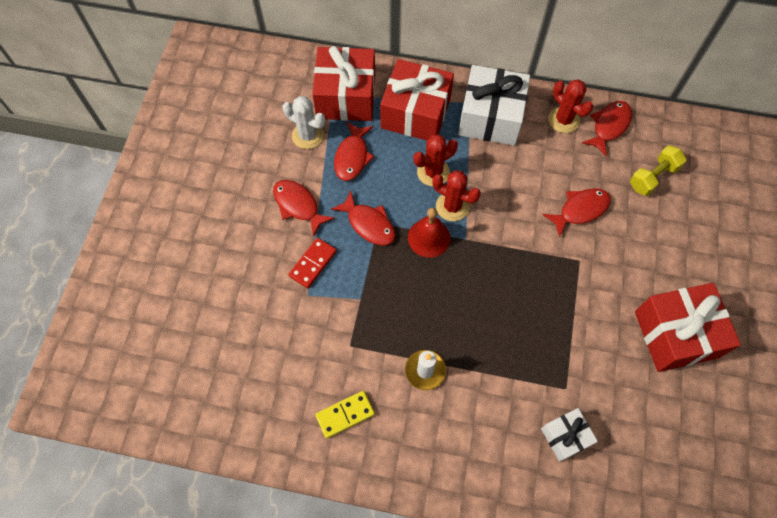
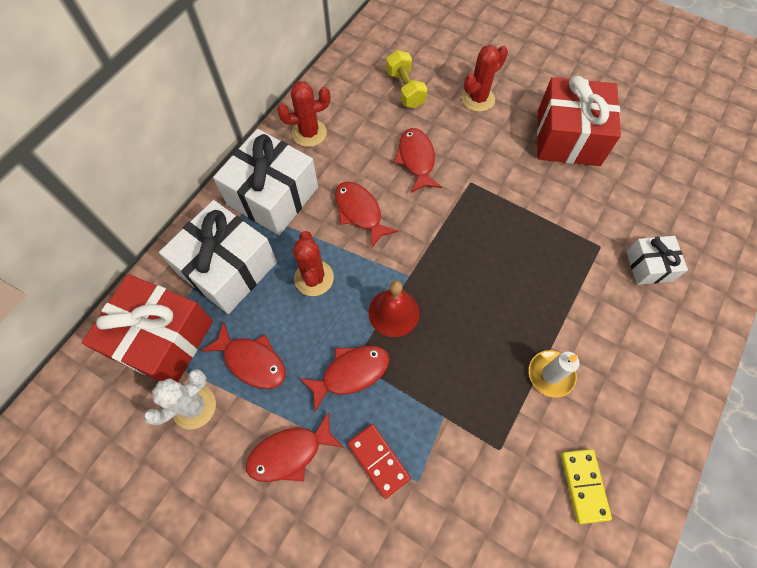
camera: 70 degrees left, 0 degrees up
(416, 113) = (228, 268): red gift -> white gift
(452, 206) = (365, 274): red cactus -> red cactus (478, 99)
(609, 126) = (335, 100): red fish -> red fish (360, 212)

